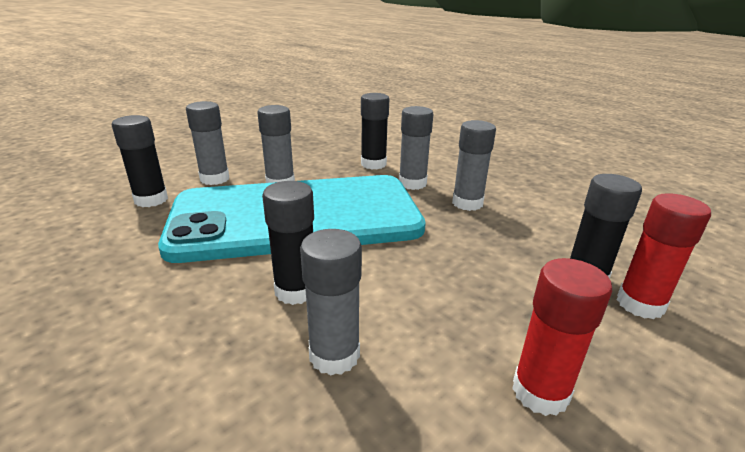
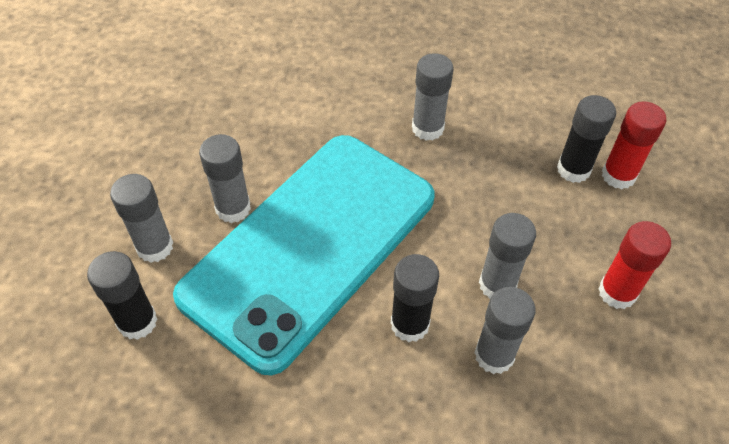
camera: 40 degrees left, 25 degrees up
(373, 164) = (286, 116): black glue stick -> none
(412, 183) = (355, 127): grey glue stick -> grey glue stick (497, 284)

